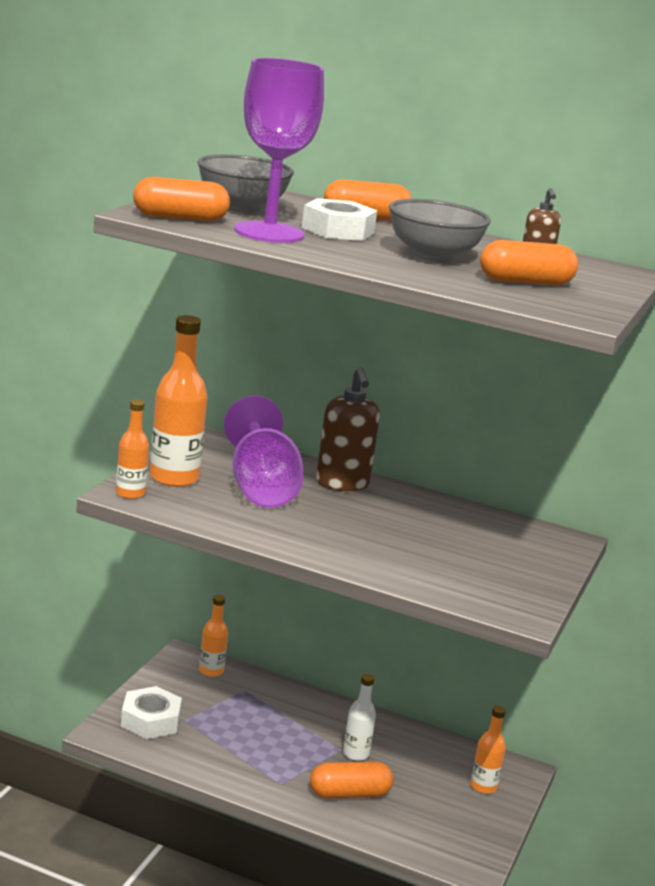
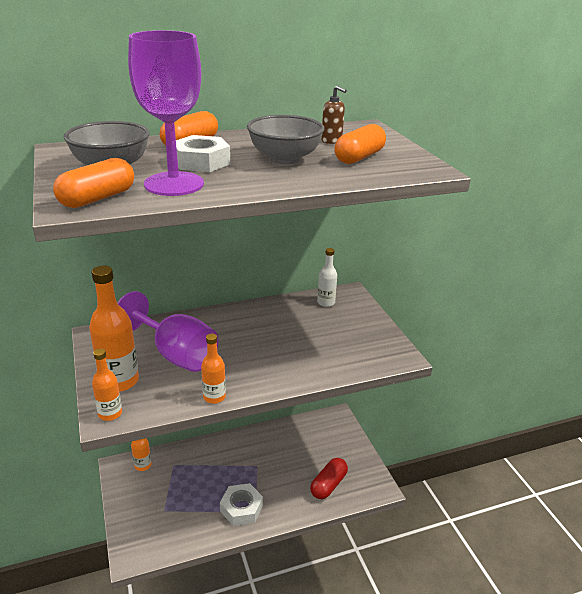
camera: 40 degrees left, 10 degrees up
(150, 720) = (147, 526): white nut -> white nut (241, 508)
(342, 484) = (211, 323): brown soap dispenser -> none
(349, 794) = (290, 490): orange capsule -> none
(355, 754) = (266, 463): white bottle -> white bottle (326, 302)
(406, 820) = (328, 485): none -> red capsule
(483, 786) = (334, 437): orange bottle -> orange bottle (214, 397)

